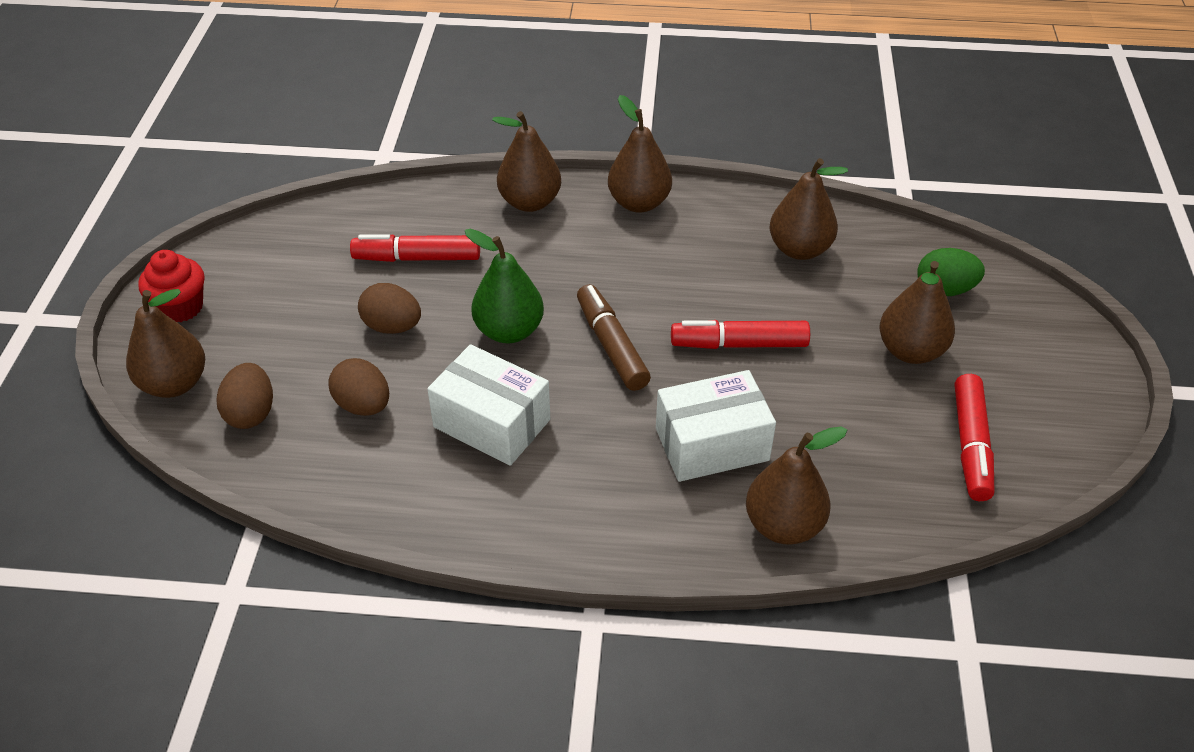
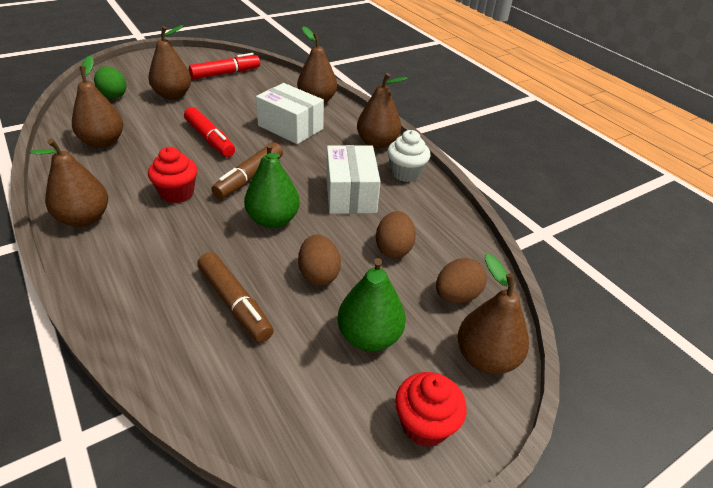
camera: 130 degrees left, 5 degrees down
(286, 322) = (369, 336): none -> green pear
(417, 258) = (235, 303): red marker -> brown marker
(481, 512) = (405, 173): none -> white cupcake
(530, 202) = (115, 275): brown pear -> brown pear (377, 143)
(629, 276) = (177, 193): none -> red cupcake

